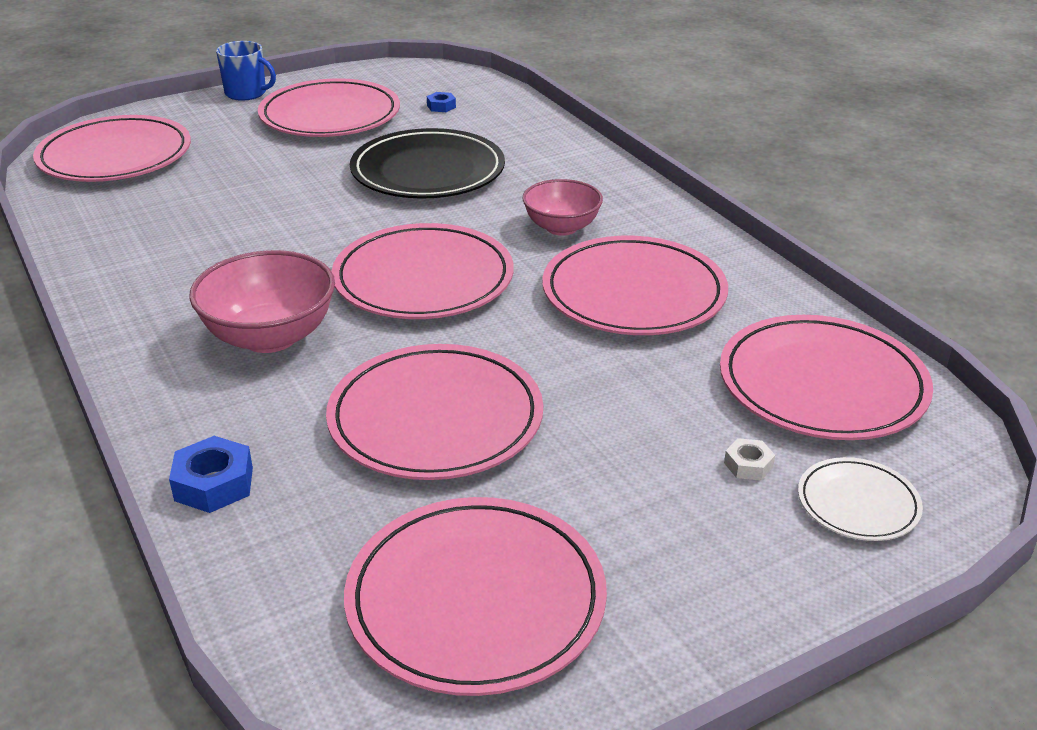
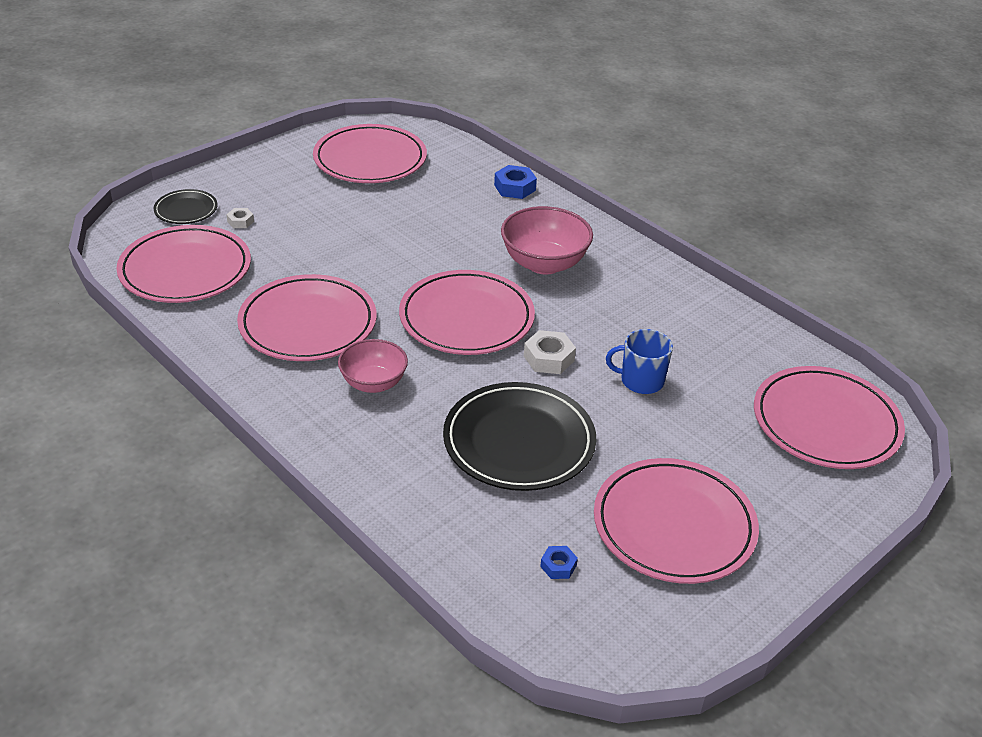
camera: 165 degrees right, 5 degrees up
(246, 93) = (803, 559): blue mug -> blue mug (641, 381)
(349, 230) = (549, 358): none -> white nut
(435, 419) = (417, 227): pink plate -> none
(858, 503) = (186, 210): white plate -> black plate

